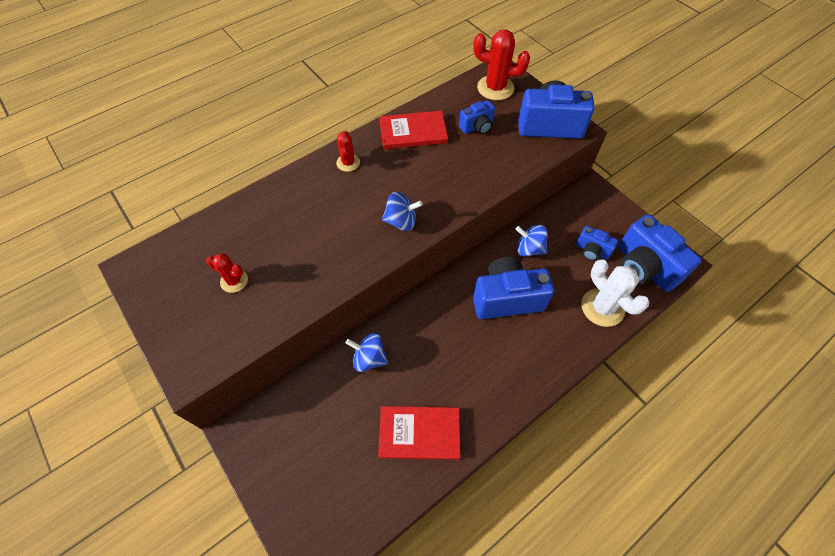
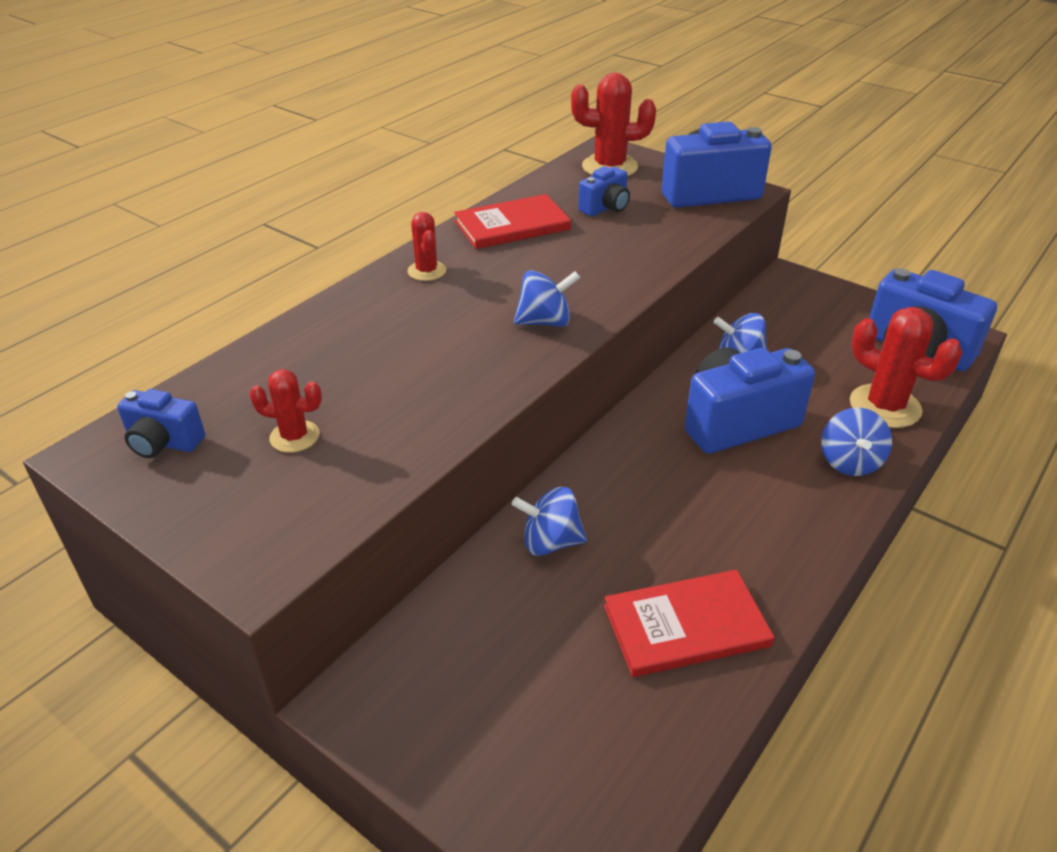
camera: 15 degrees left, 20 degrees down
(560, 344) = (849, 462): none -> blue spinning top
(592, 251) = (831, 345): blue camera -> blue camera (164, 443)
(602, 307) = (885, 406): white cactus -> red cactus

